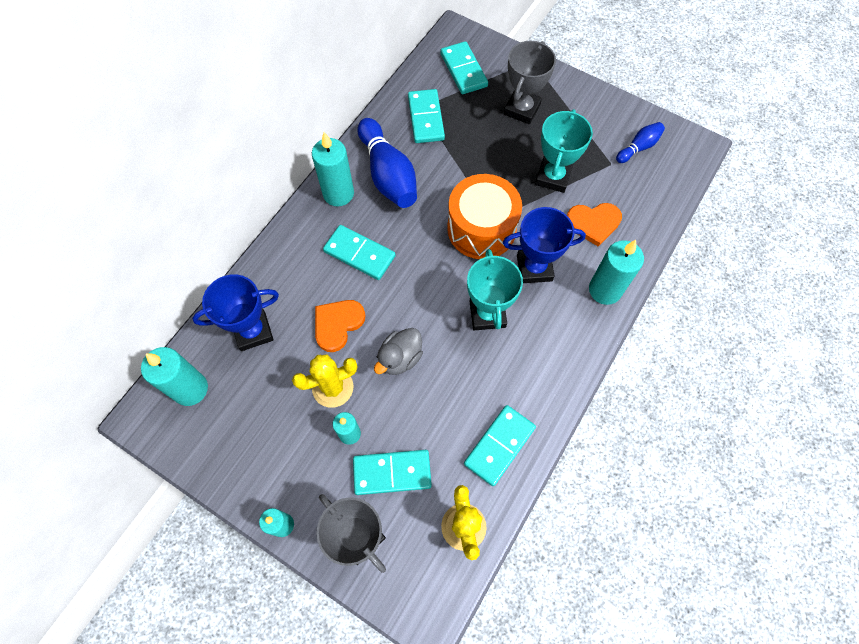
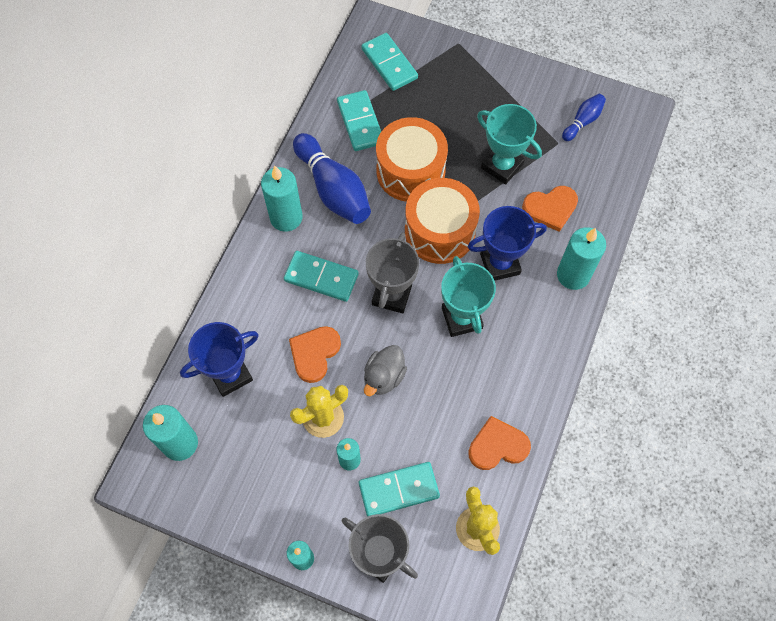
camera: 10 degrees left, 0 degrees up
(464, 169) = (410, 171): none -> orange drum
(499, 446) = (497, 446): turquoise domino -> orange heart
(522, 109) = (457, 98): grey trophy -> grey trophy (392, 295)
(553, 177) = (502, 166): turquoise trophy -> turquoise trophy turned 60 degrees counterclockwise

